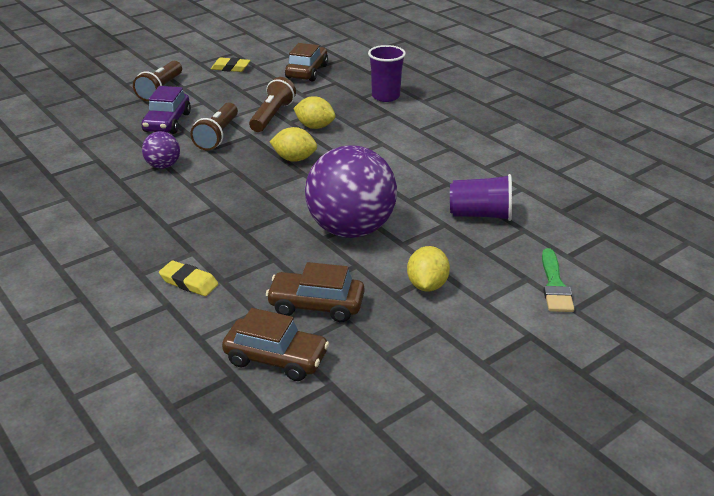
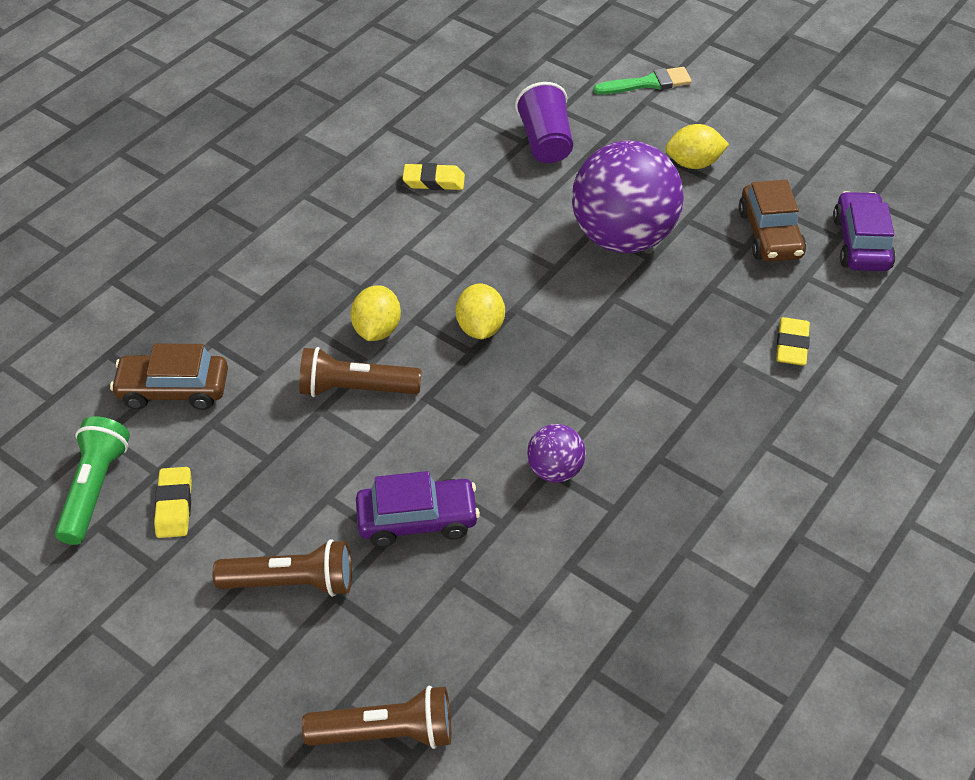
camera: 105 degrees left, 15 degrees up
(217, 136) = (441, 436): brown flashlight -> brown flashlight (386, 732)
(256, 53) = (95, 489): none -> green flashlight
(276, 358) = (861, 243): brown car -> purple car
(385, 96) = (254, 273): purple cup -> none
(449, 162) = (434, 181): none -> yellow eraser

